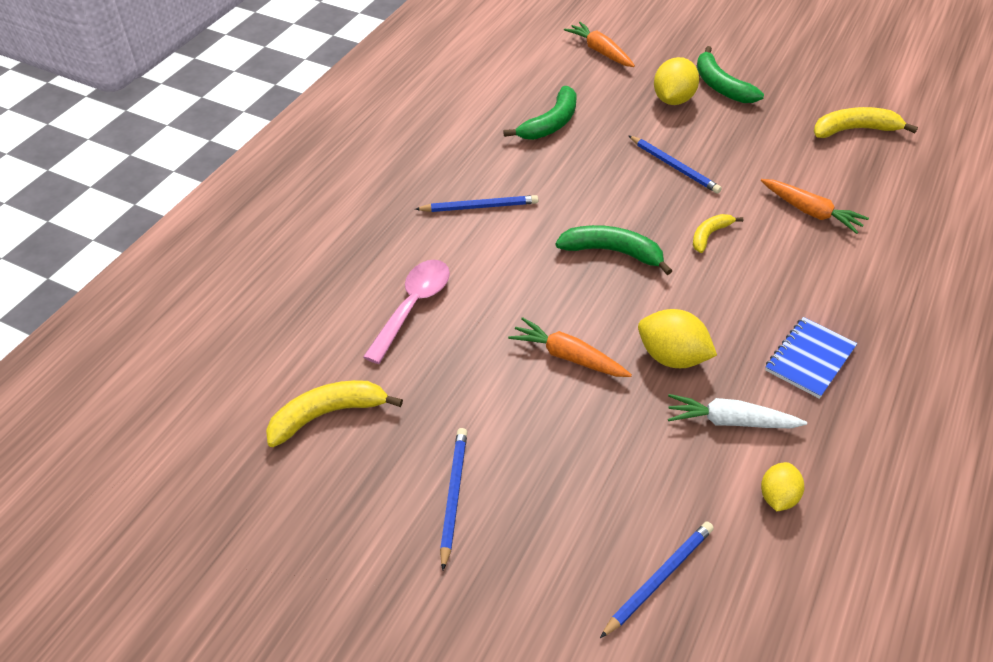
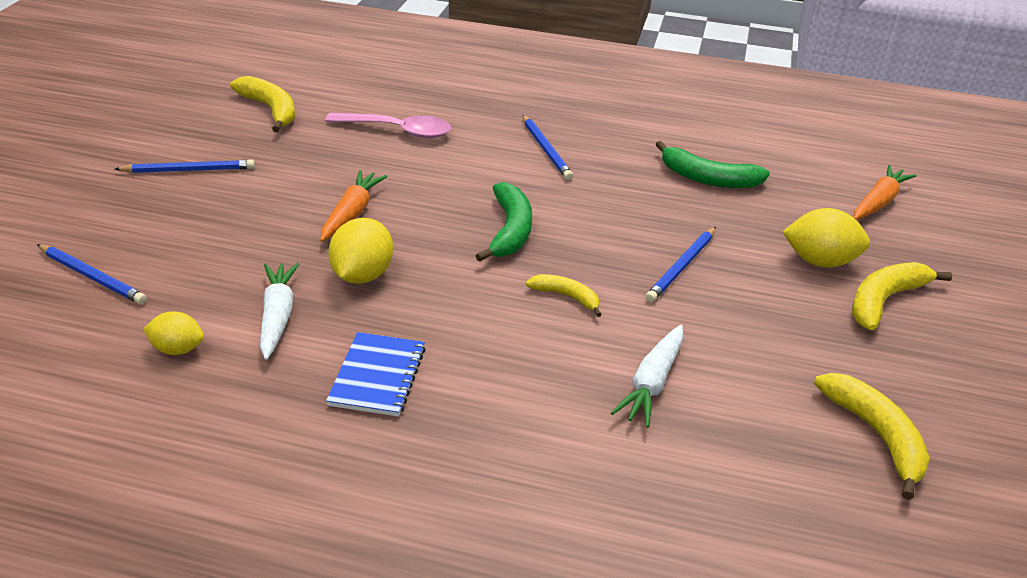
camera: 75 degrees right, 10 degrees down
(720, 86) = (884, 300): green banana -> yellow banana
(809, 359) = (378, 376): blue notebook -> blue notebook turned 75 degrees clockwise
(810, 212) = (652, 383): orange carrot -> white carrot

